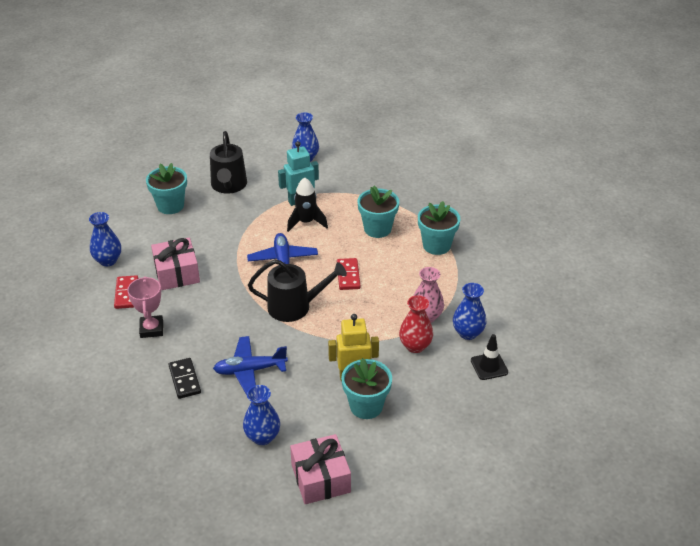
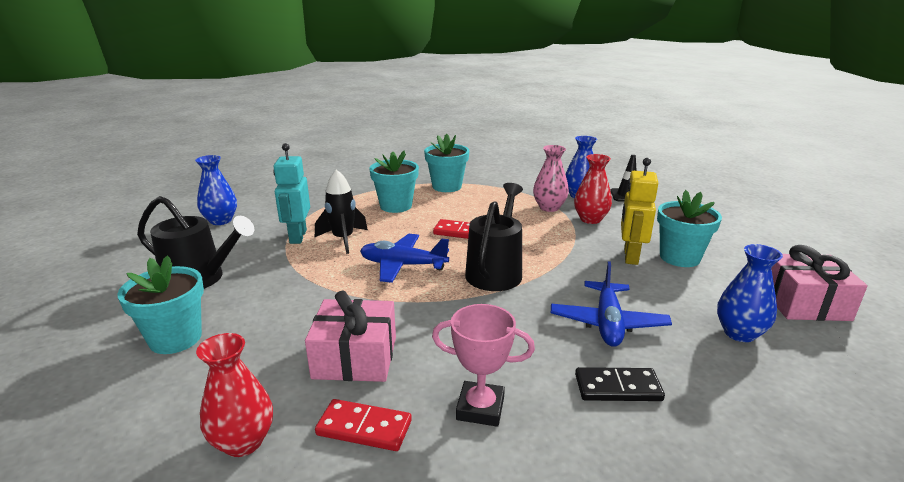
camera: 70 degrees left, 15 degrees down
(108, 260) = (243, 442): blue vase -> red vase

